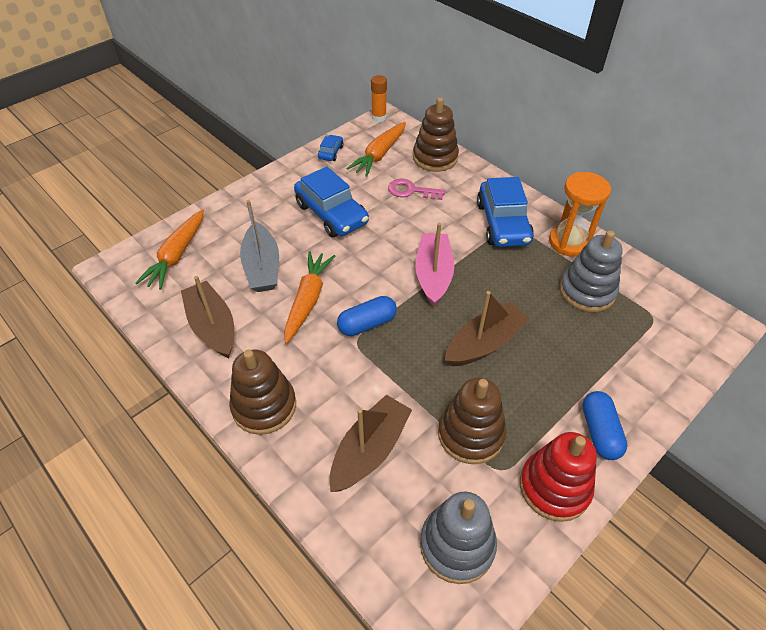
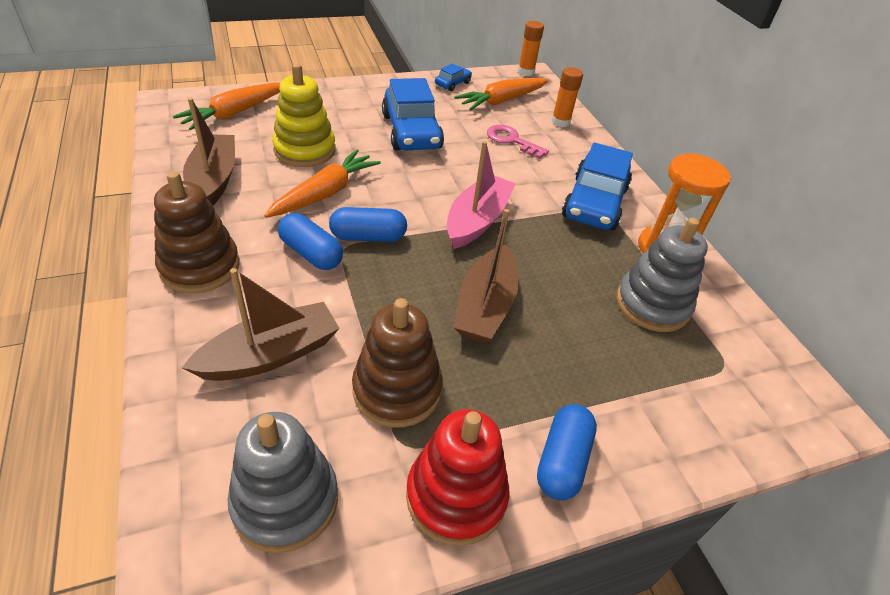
camera: 20 degrees right, 5 degrees down
(262, 267) = (305, 150): grey boat -> yellow stacking toy
(337, 357) = (311, 253): none -> blue capsule
(435, 158) = (560, 122): brown stacking toy -> orange glue stick
(484, 343) = (485, 306): brown boat -> brown boat turned 120 degrees clockwise

